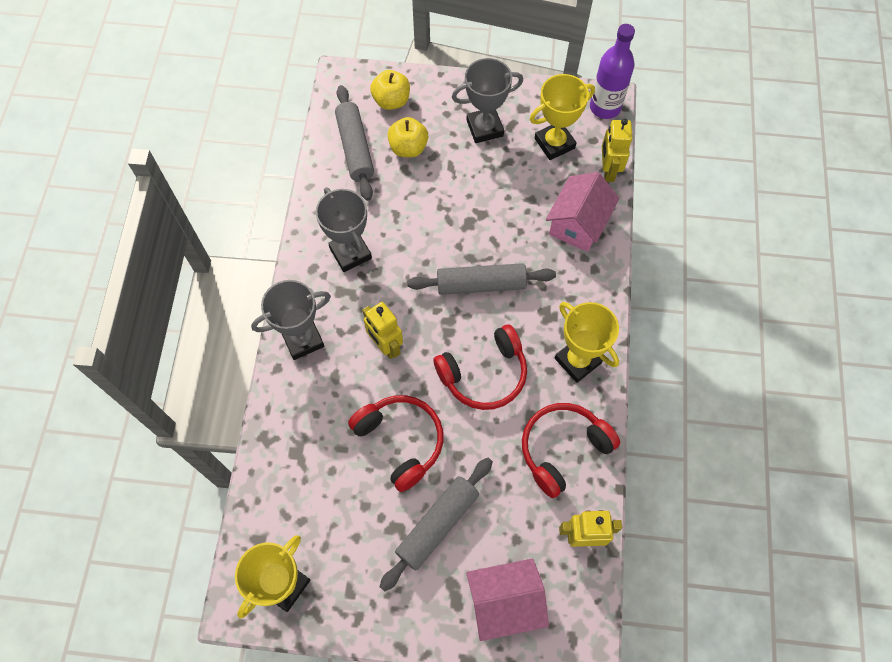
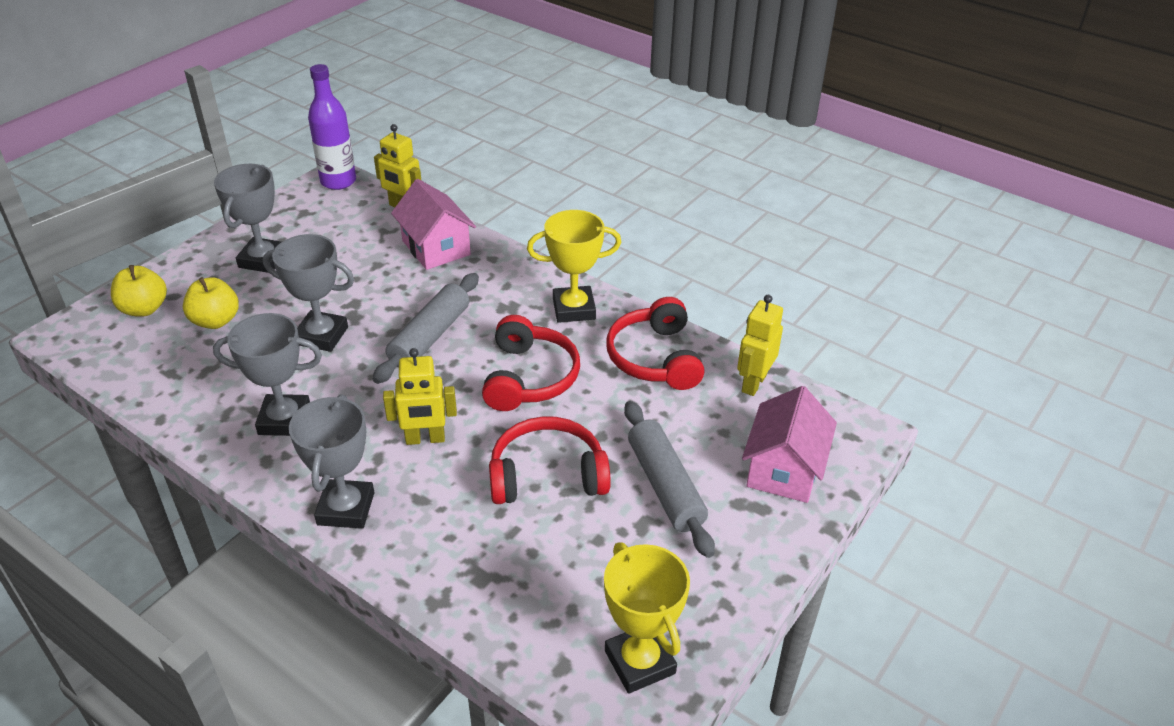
camera: 60 degrees left, 25 degrees down
(355, 148) = (162, 361): grey rolling pin -> none
(437, 218) = (321, 336): none -> grey trophy
(554, 143) = (336, 225): yellow trophy -> none

